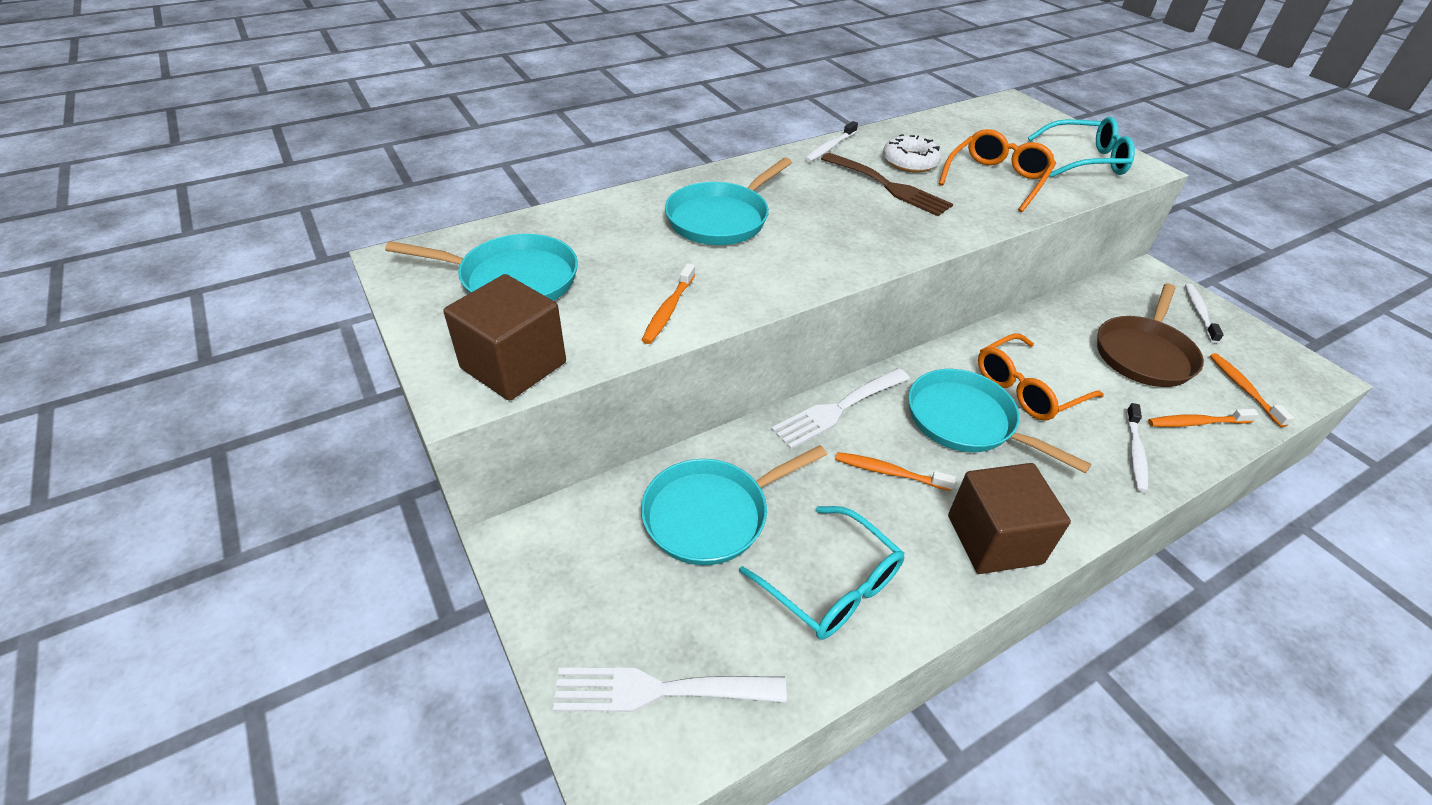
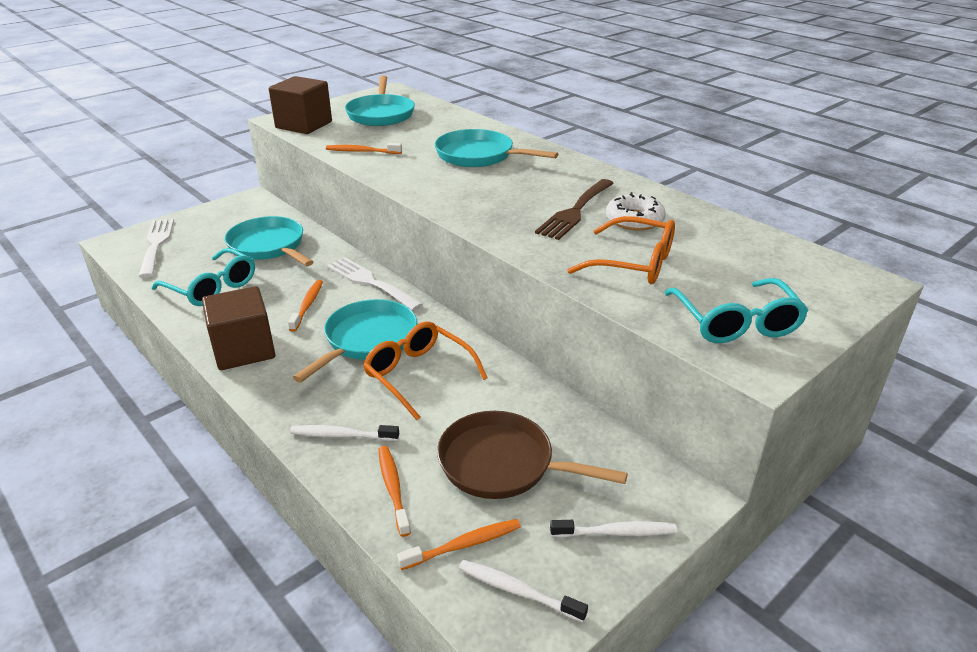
camera: 80 degrees right, 10 degrees down
(829, 147) = (630, 185): white toothbrush -> white toothbrush (517, 591)
(832, 585) = (212, 287): turquoise glasses -> turquoise glasses turned 90 degrees counterclockwise

